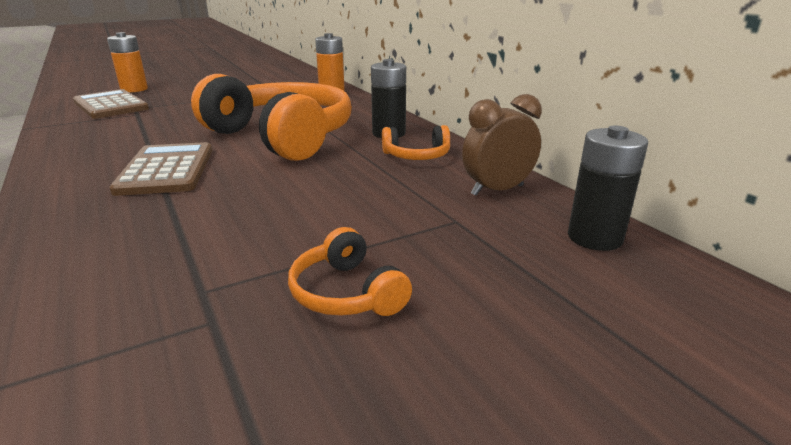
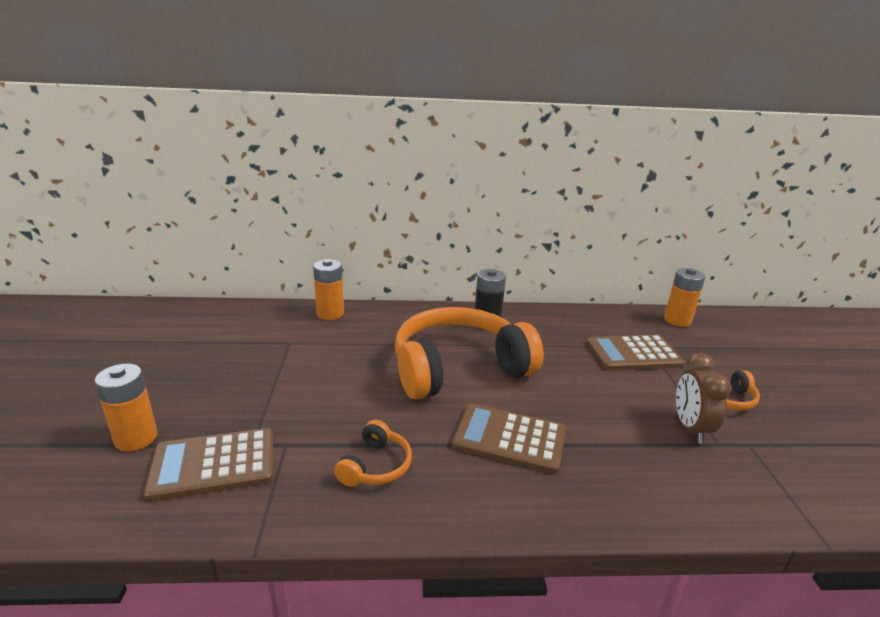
camera: 65 degrees left, 0 degrees up
(416, 211) = (633, 354): none -> brown calculator
(417, 156) = (542, 327): orange headphones -> orange headphones (375, 466)
(497, 190) = (612, 322): brown clock -> brown clock (690, 428)
(594, 238) = (677, 320): black battery -> orange battery

